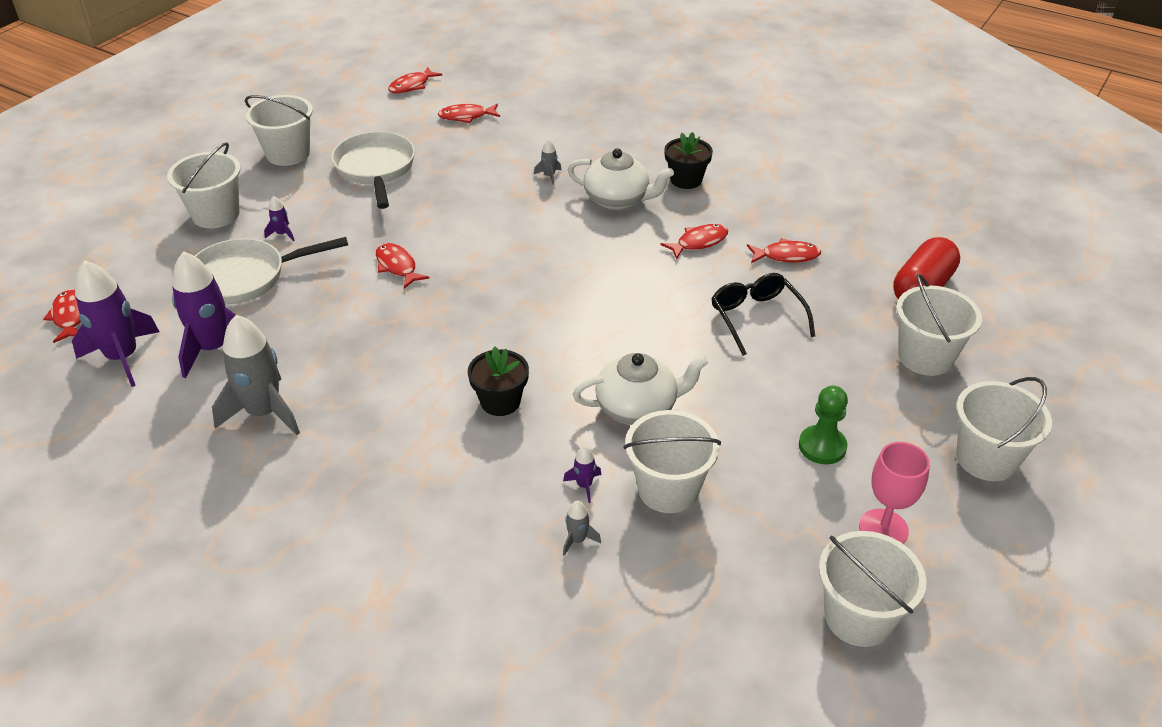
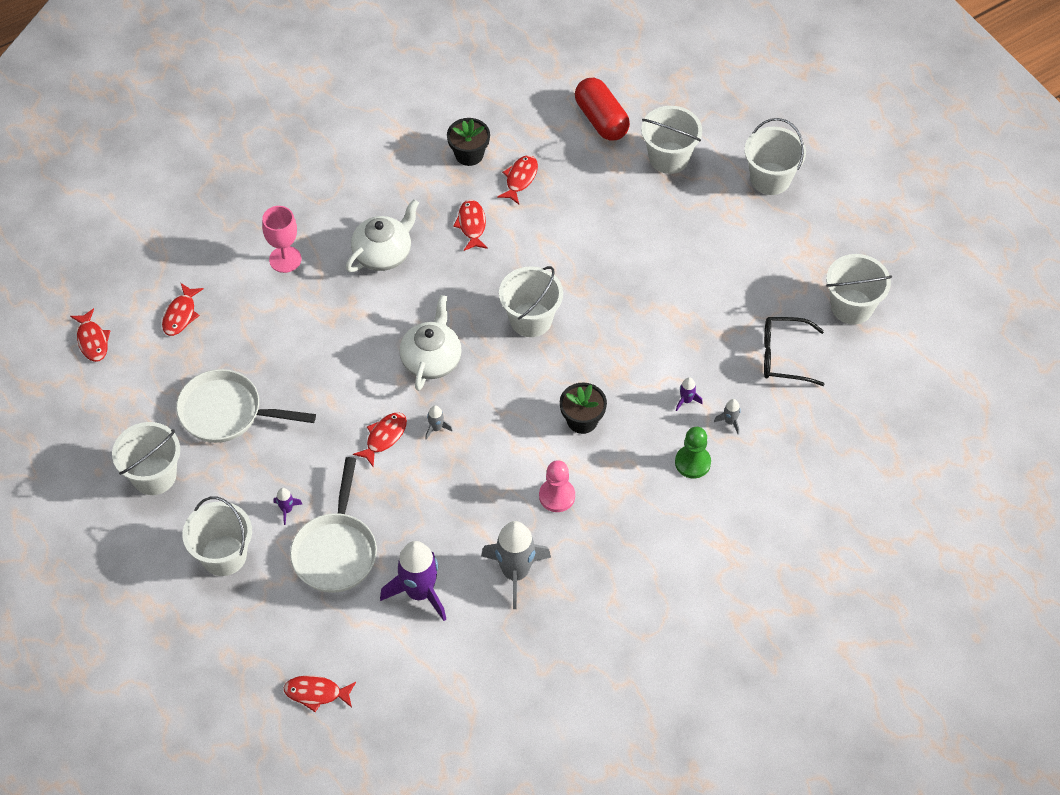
camera: 65 degrees left, 15 degrees up
(123, 357) = (396, 660): purple rocket -> none
(384, 413) = (557, 496): none -> pink pawn
(397, 266) = (384, 437): red fish -> red fish turned 135 degrees clockwise
(549, 176) = (319, 287): grey rocket -> grey rocket (436, 428)
(638, 407) = (631, 341): white teapot -> white teapot (431, 359)
(668, 489) = (712, 356): white bucket -> white bucket (531, 319)
(686, 180) = (384, 196): black flower pot -> black flower pot (469, 154)
(756, 317) = (578, 231): black glasses -> black glasses (784, 356)
(822, 446) = (718, 256): green pawn -> green pawn (692, 462)
(883, 528) = (797, 261): pink goblet -> pink goblet (285, 259)

